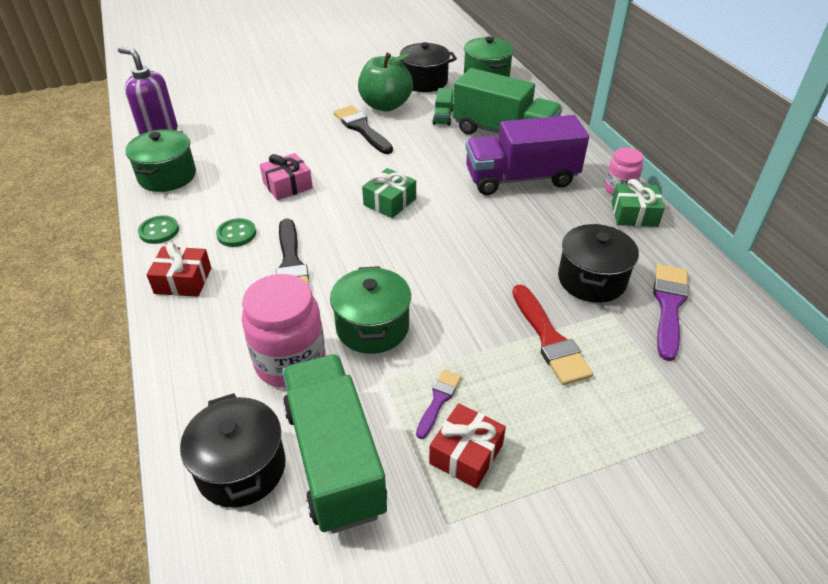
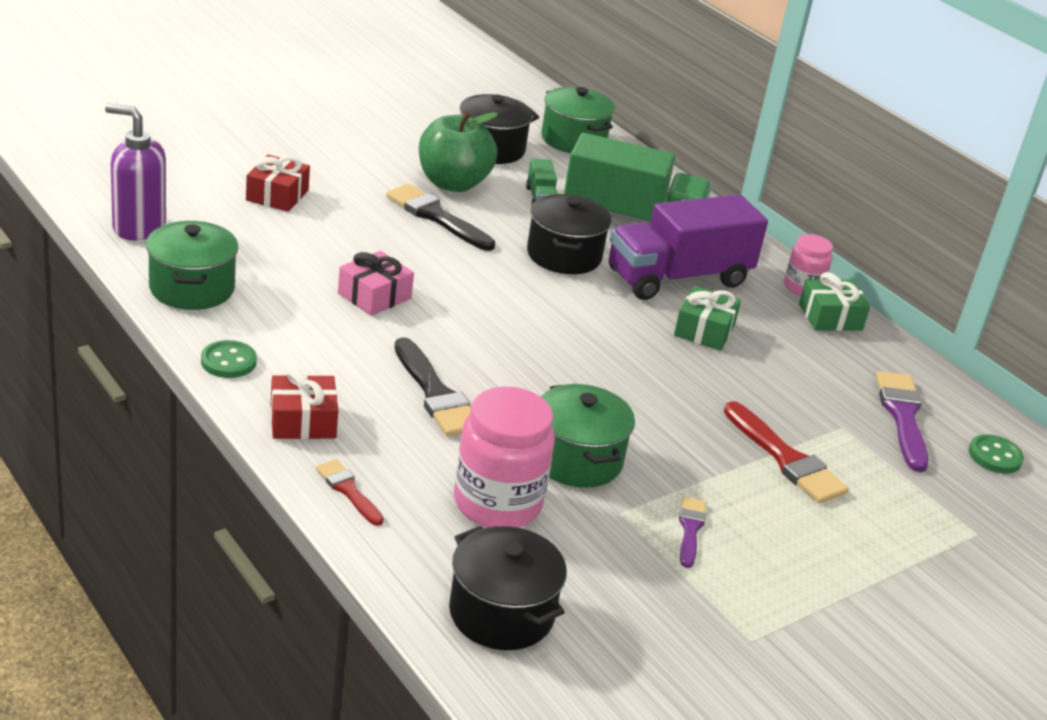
camera: 20 degrees left, 10 degrees down
(183, 341) = (348, 490): none -> red brush
(236, 234) = (340, 361): green button -> green button (995, 456)
(334, 458) = (602, 595): green truck -> none
(389, 202) = (524, 312): green gift -> green gift (704, 330)
(466, 454) = (743, 577): red gift -> red gift (277, 195)
(591, 280) = (808, 393): black pot -> black pot (564, 255)

